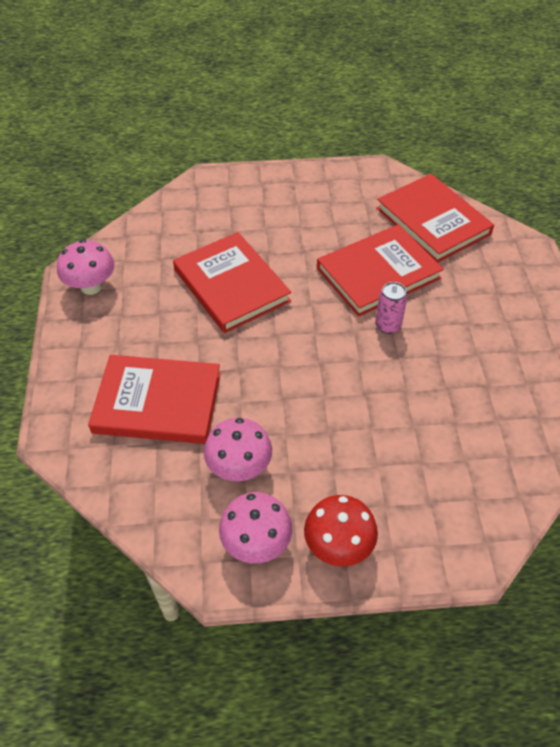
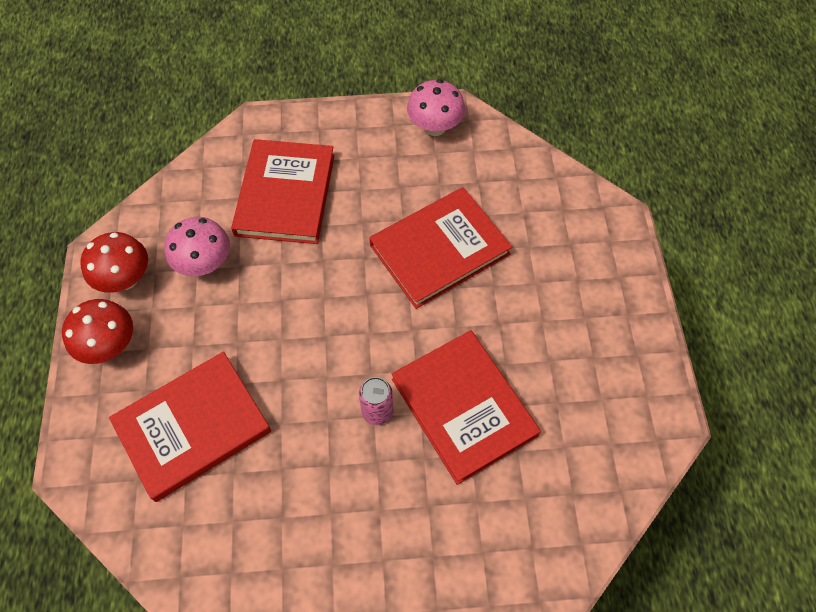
camera: 90 degrees right, 10 degrees up
(256, 543) = (125, 279): pink mushroom -> red mushroom
(433, 221) = (568, 488): red book -> red book (193, 427)

